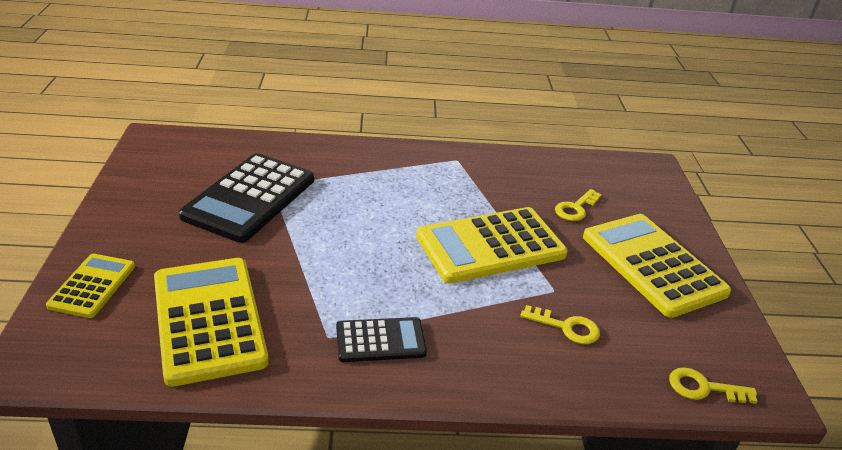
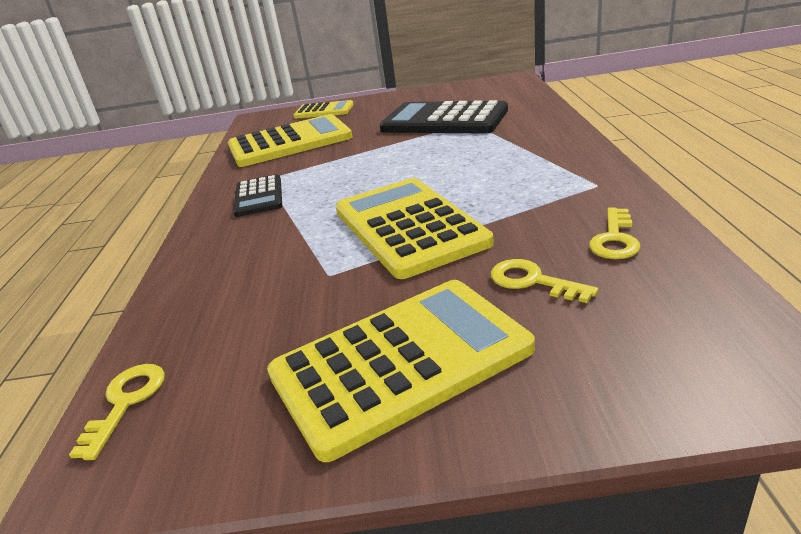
camera: 95 degrees right, 5 degrees down
(566, 327) = (262, 286): yellow key -> yellow key (615, 239)

